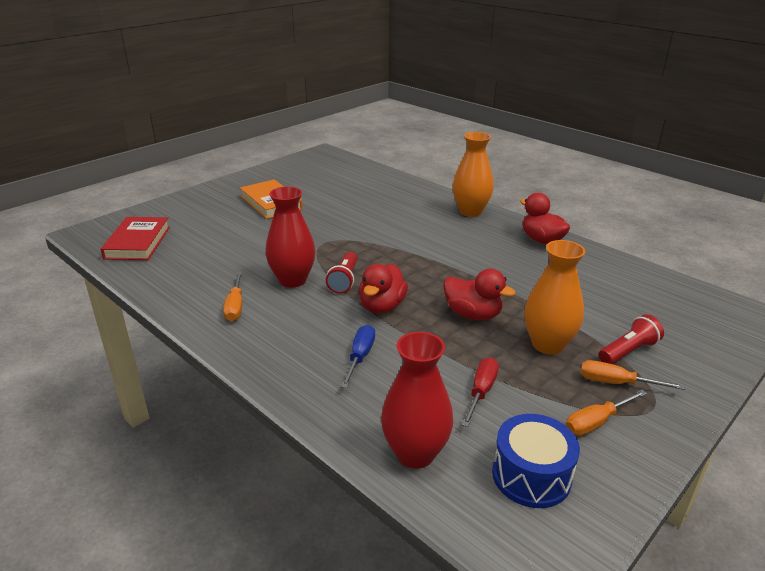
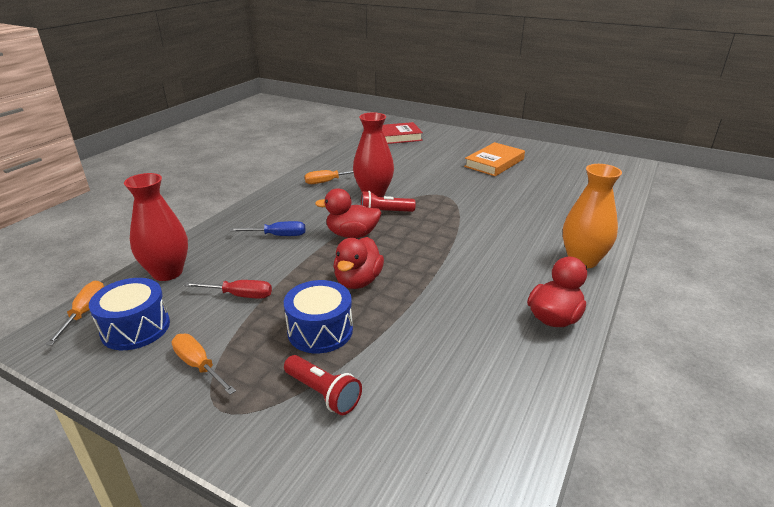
camera: 75 degrees right, 0 degrees up
(547, 344) = (320, 331): orange vase -> blue drum
(616, 383) = (261, 381): orange screwdriver -> orange screwdriver (85, 313)

